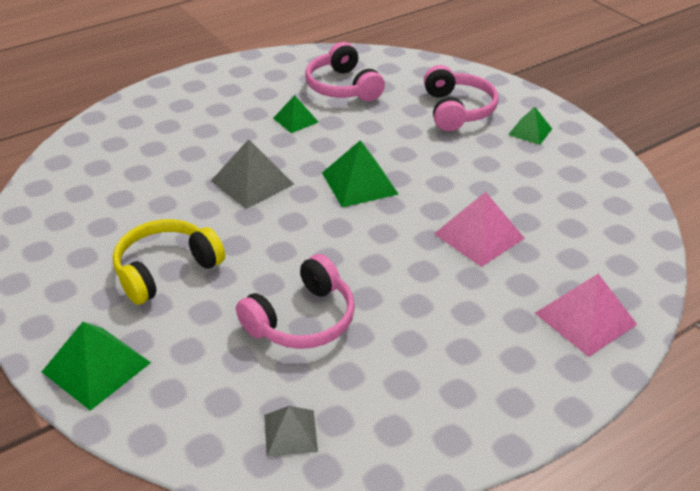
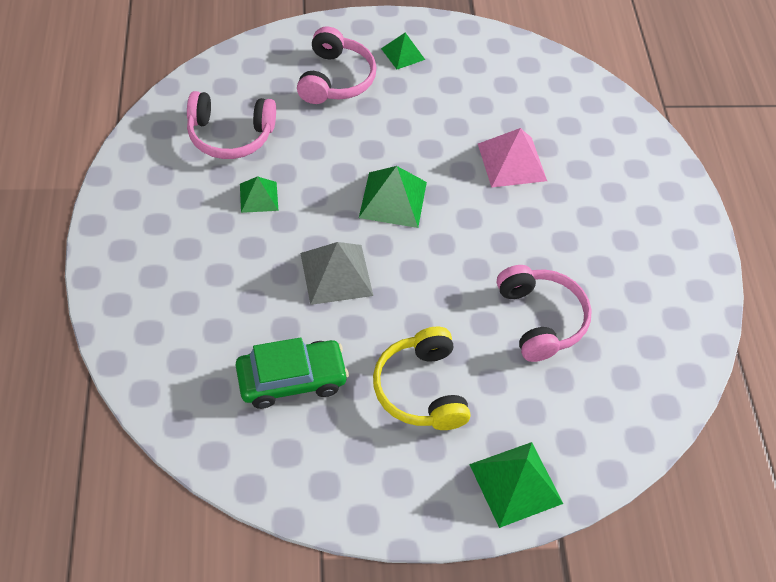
camera: 65 degrees left, 15 degrees up
(130, 198) = (292, 379): none -> green car
(290, 432) = (650, 379): grey pyramid -> none
(457, 110) = (335, 79): pink headphones -> pink headphones turned 75 degrees clockwise
(585, 318) = (632, 156): pink pyramid -> none

